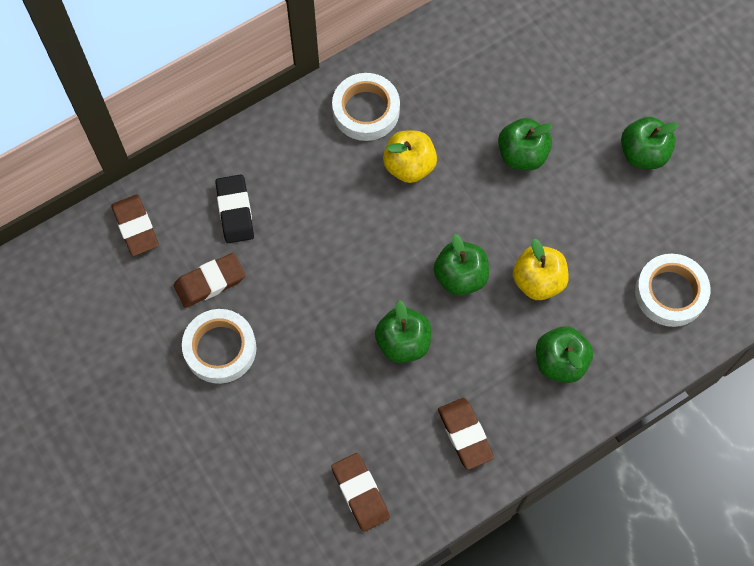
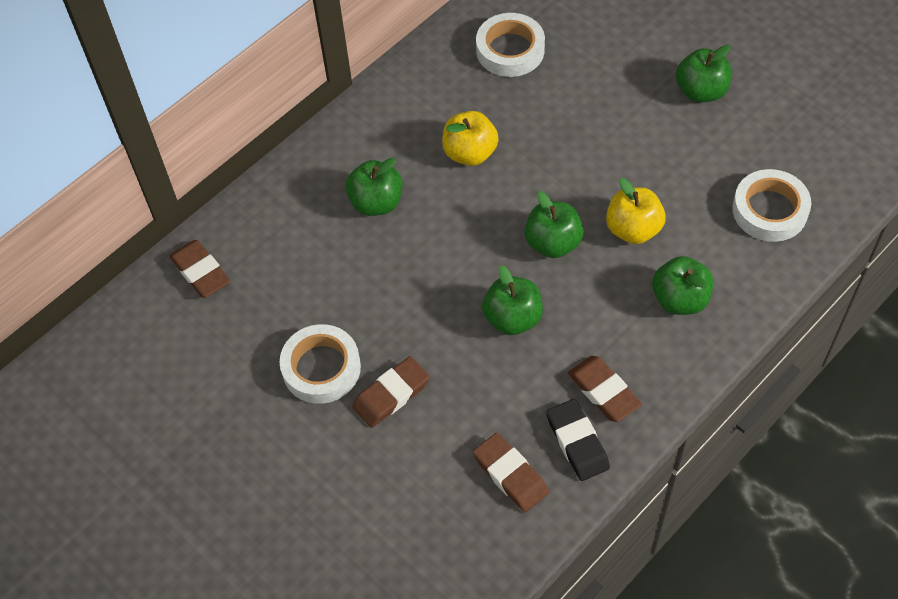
camera: 10 degrees left, 10 degrees down
(210, 282) = (293, 306): brown eraser -> brown eraser (391, 394)
(235, 211) = (301, 233): black eraser -> black eraser (577, 442)
(366, 110) = (411, 112): white tape -> white tape (510, 50)
(522, 155) = (581, 118): green apple -> green apple (376, 202)

